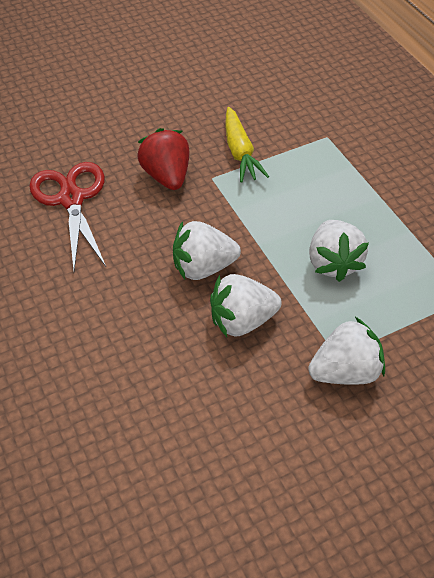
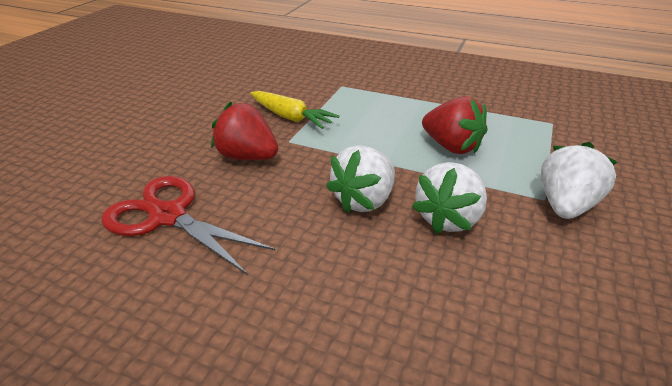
camera: 40 degrees left, 15 degrees down
(333, 262) = (451, 146): white strawberry -> red strawberry

